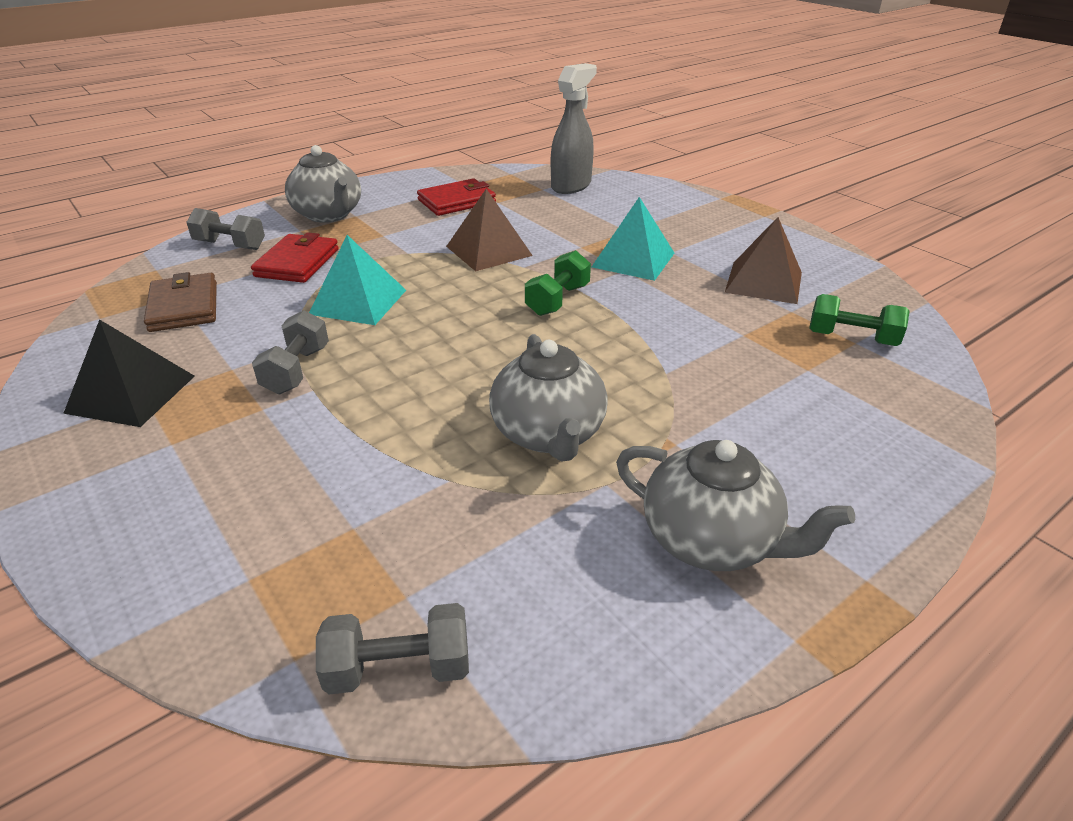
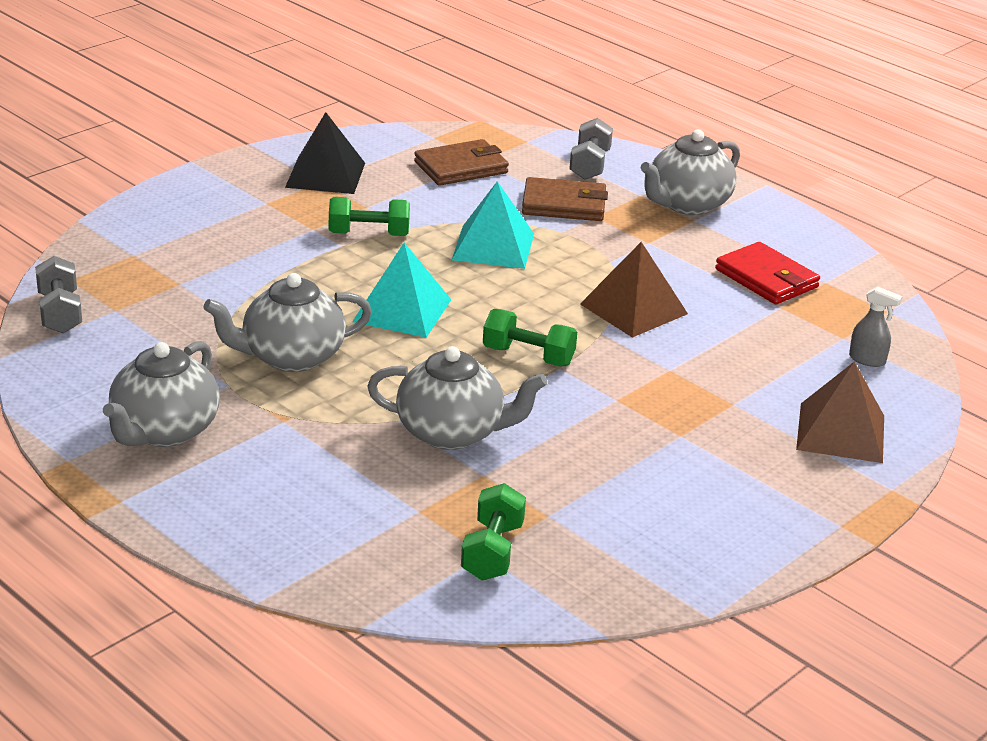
camera: 80 degrees right, 5 degrees down
(296, 370) = (369, 234): grey dumbbell -> green dumbbell
(297, 263) = (564, 205): red wallet -> brown wallet
(571, 186) = (867, 360): grey spray bottle -> grey spray bottle, size x0.49
(633, 260) = (646, 406): turquoise pyramid -> turquoise pyramid (402, 310)
(683, 345) = (452, 433): none -> grey teapot
(764, 282) = (618, 501): brown pyramid -> brown pyramid (841, 432)

